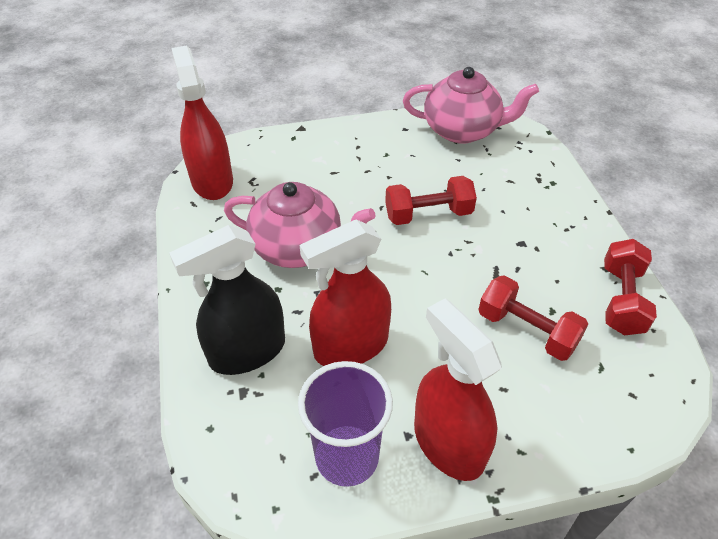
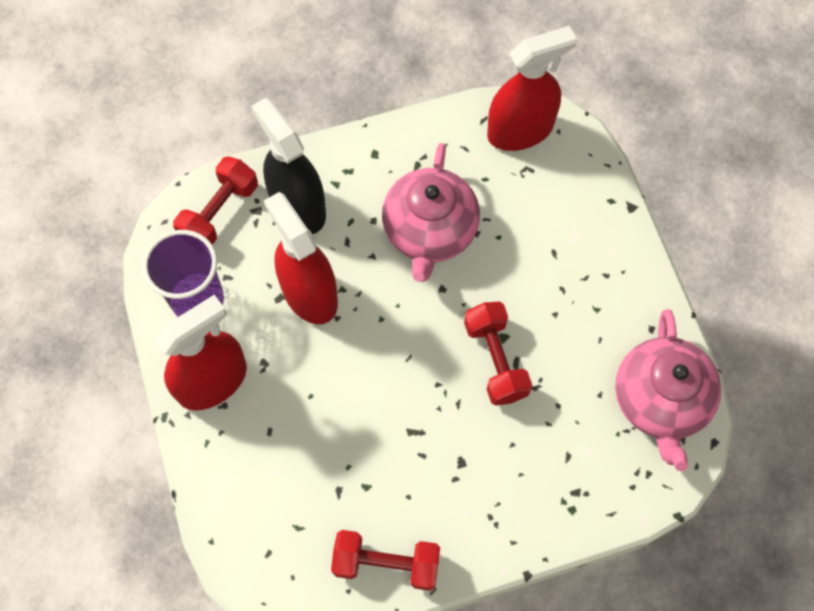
camera: 85 degrees right, 20 degrees up
(527, 330) = (338, 458): red dumbbell -> red dumbbell (219, 212)

